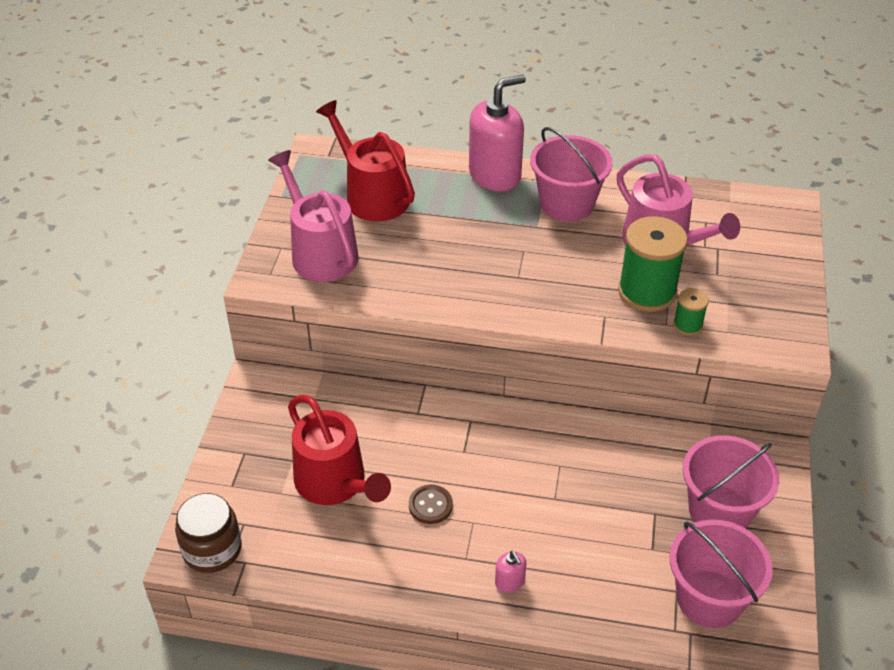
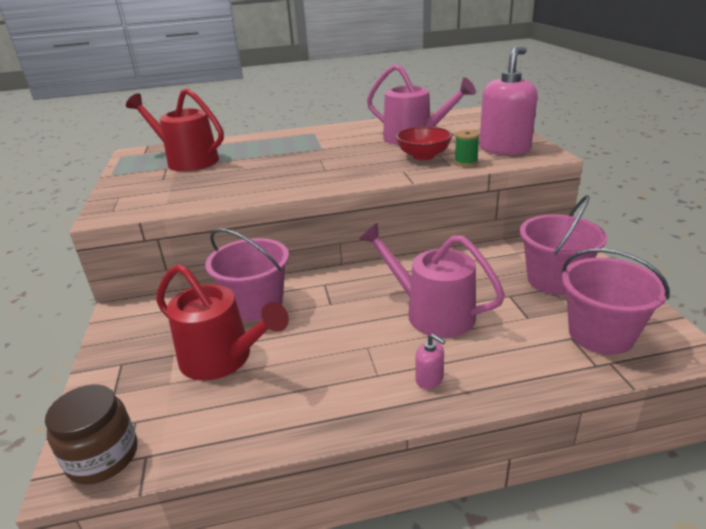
camera: 20 degrees left, 15 degrees down
(320, 253) = (155, 192): pink watering can -> pink watering can (432, 313)
(430, 505) = (322, 347): brown button -> none
(495, 175) = (276, 137): pink soap dispenser -> pink soap dispenser (504, 148)
(567, 204) = (335, 137): pink bucket -> pink bucket (256, 304)
(647, 292) = (423, 156): green spool -> red bowl

